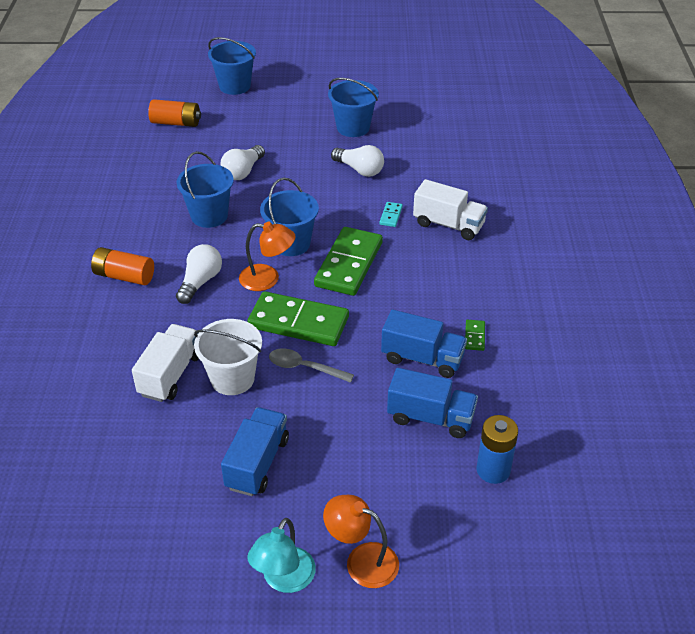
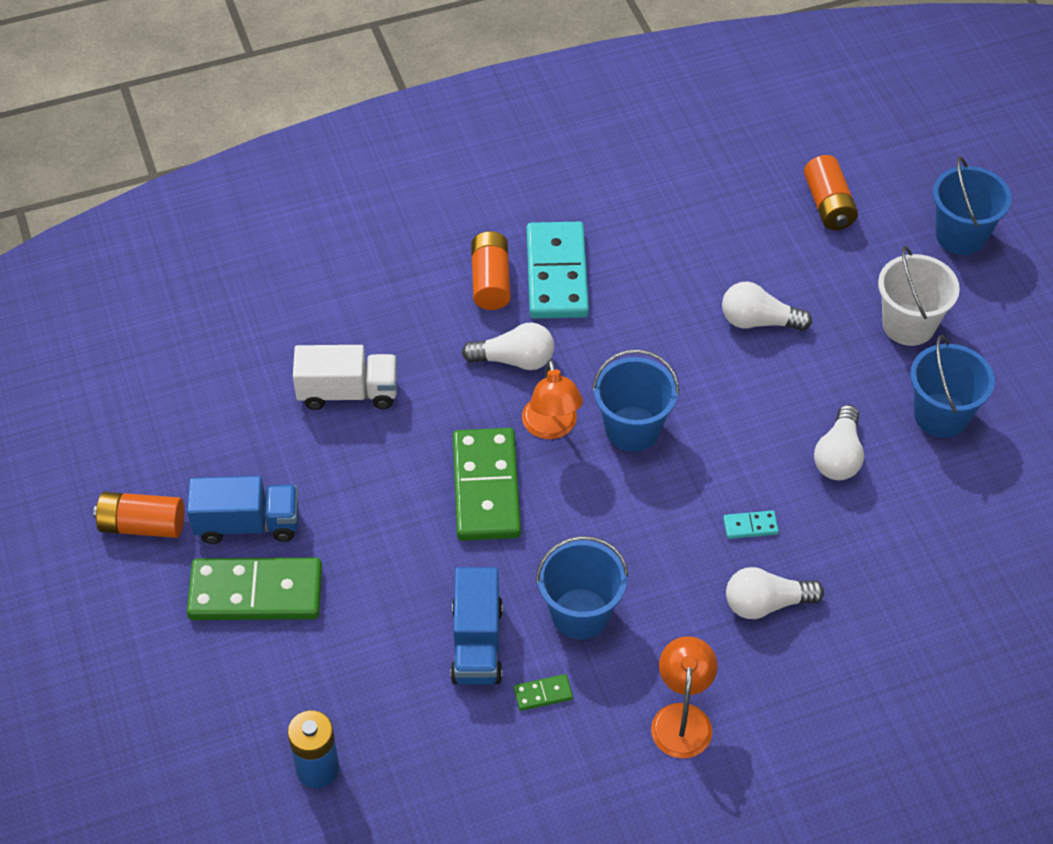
camera: 70 degrees right, 10 degrees up
(142, 244) = (556, 274): none -> turquoise domino
(209, 216) = (645, 320): blue bucket -> blue bucket (580, 614)
(221, 535) = (142, 525): none -> orange battery
(232, 378) = (365, 454): white bucket -> white bucket (908, 325)
(284, 580) = (103, 602): turquoise lamp -> none
(305, 367) = (411, 520): grey spoon -> none
(348, 264) = (621, 507): green domino -> green domino (256, 592)
(362, 560) = (147, 667): orange lamp -> orange lamp (682, 718)
(430, 417) = (378, 679): blue truck -> none
(448, 224) = (766, 604): white truck -> white light bulb

